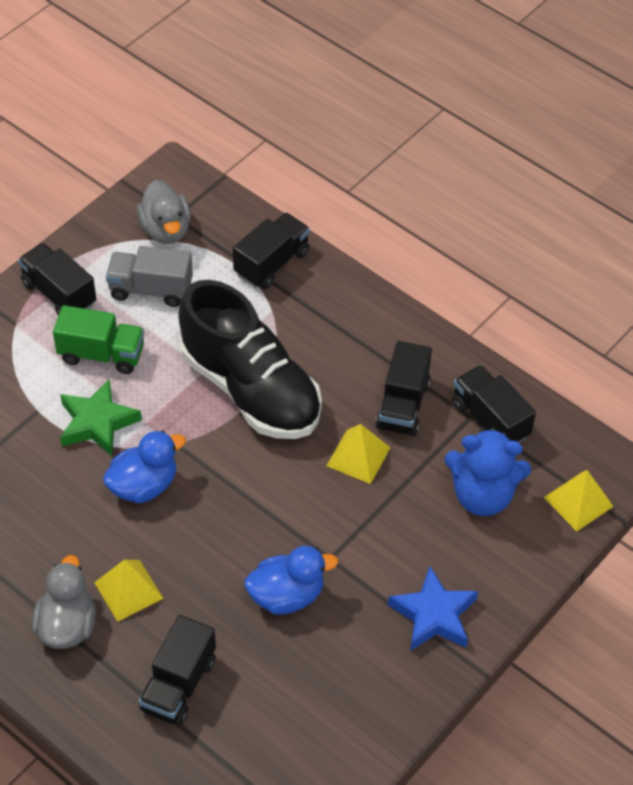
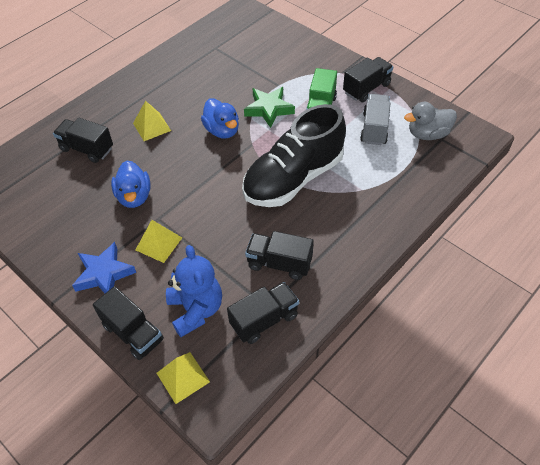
camera: 95 degrees right, 0 degrees up
(67, 625) = (134, 104): grey duck -> none
(271, 263) = (406, 189): black truck -> black truck (133, 333)
(358, 456) = (236, 236): yellow pyramid -> yellow pyramid (159, 243)
(482, 495) = (196, 310): blue teddy bear -> blue teddy bear turned 150 degrees clockwise

